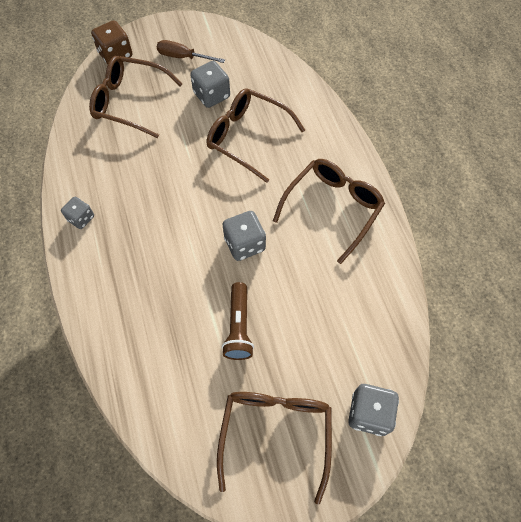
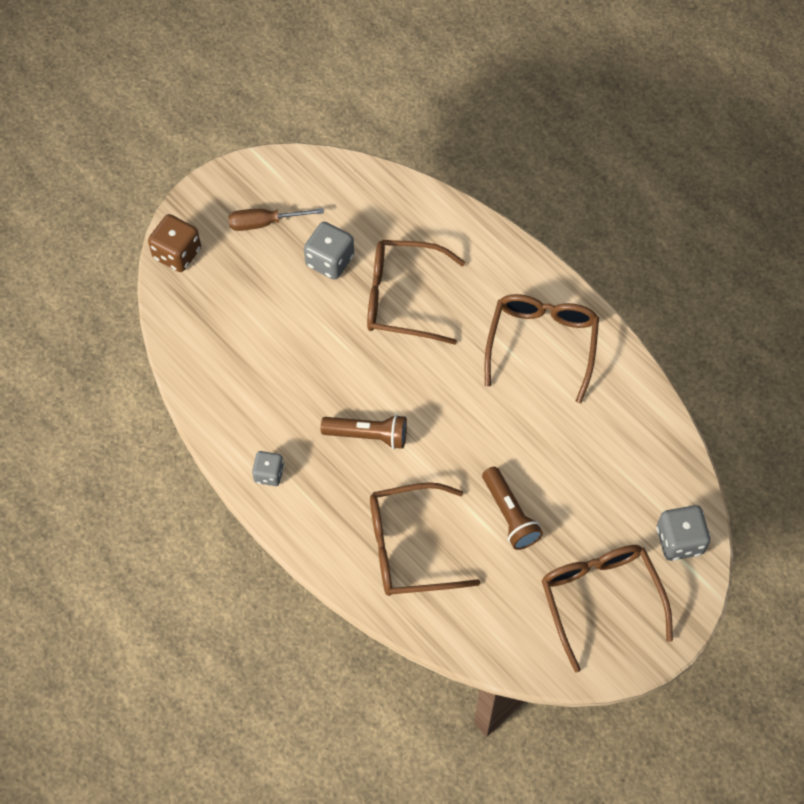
camera: 25 degrees left, 0 degrees up
(129, 102) = (235, 309): brown glasses -> brown glasses (409, 547)
(167, 221) = (368, 435): none -> brown flashlight
(244, 244) = (468, 425): grey dice -> none

